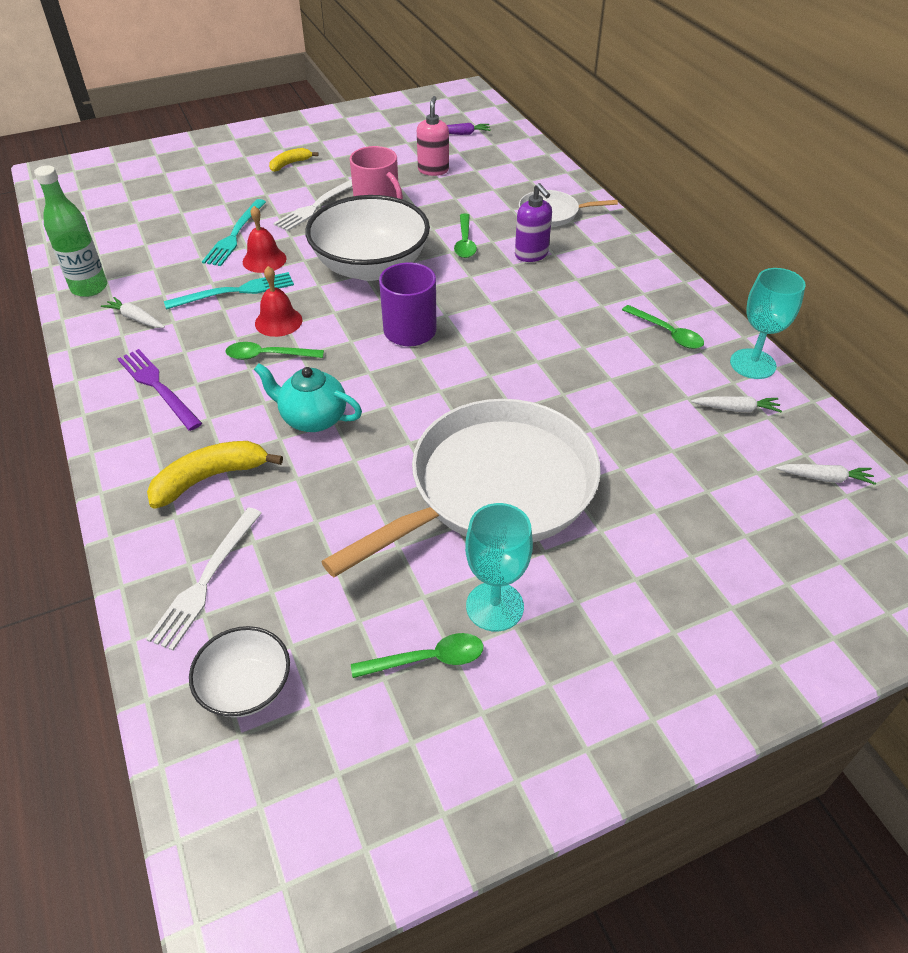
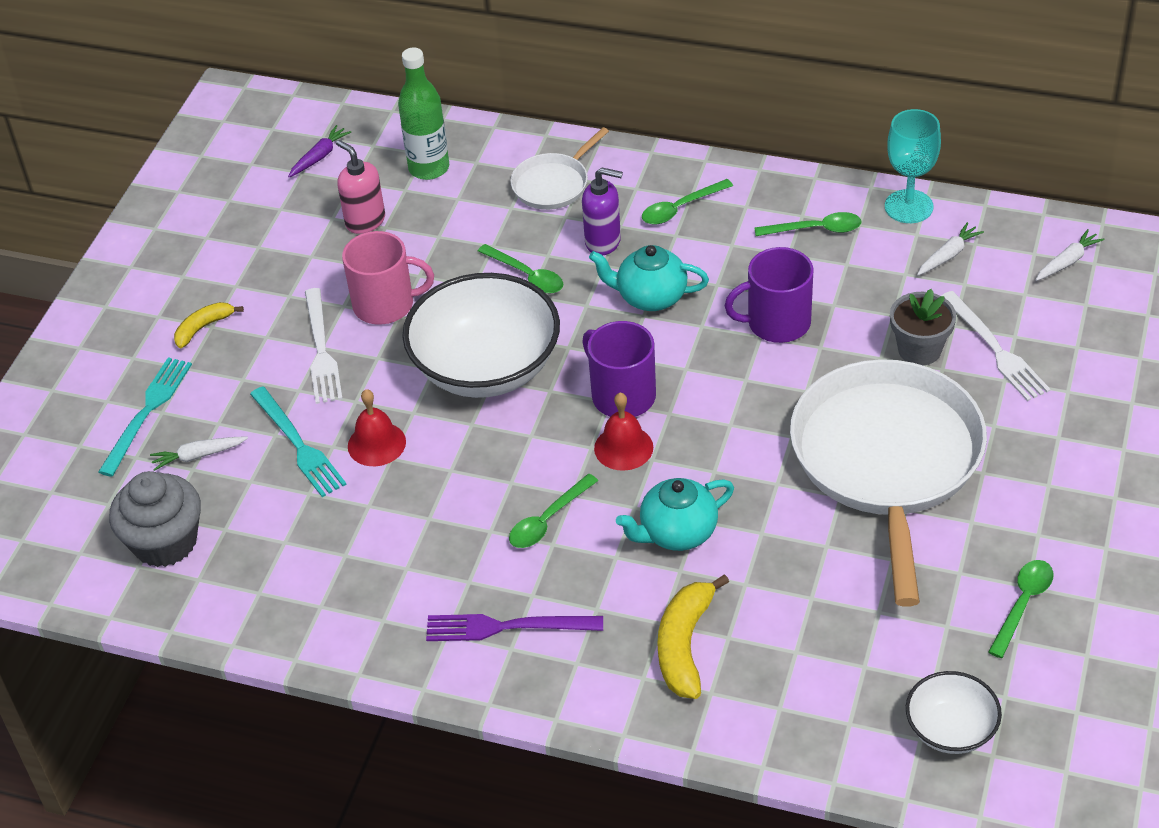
camera: 45 degrees left, 0 degrees up
(89, 288) = (260, 613): green bottle -> green bottle (429, 168)
(117, 230) = (165, 542): none -> grey cupcake
(135, 318) = (366, 597): white carrot -> white carrot (198, 456)
(206, 580) = (812, 705): white fork -> white fork (995, 349)
(235, 292) = (409, 494): turquoise fork -> turquoise fork (147, 412)
(278, 321) = (500, 485): red bell -> red bell (623, 447)
(290, 164) = (203, 328): yellow banana -> yellow banana turned 45 degrees clockwise
(495, 606) = (1009, 535): turquoise goblet -> none
(510, 296) = (650, 297): none -> turquoise teapot
(559, 361) = (777, 323): none -> purple mug
(602, 268) = (680, 208): none -> green spoon
(624, 445) = (919, 350): none -> grey flower pot

